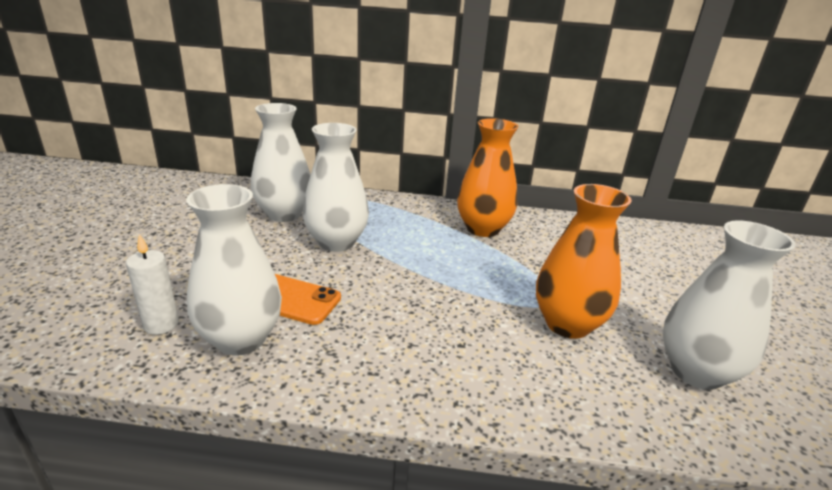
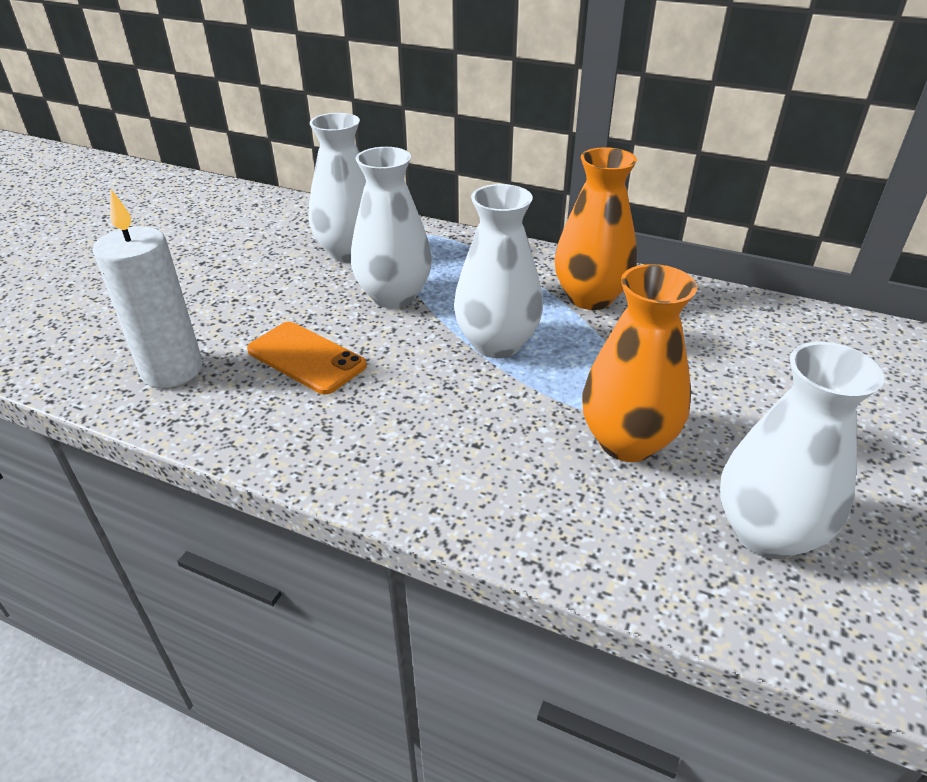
camera: 20 degrees right, 10 degrees up
(161, 324) = (172, 370): white candle -> white candle, size x1.72
(241, 339) = (241, 398): white vase -> white vase (497, 344)

